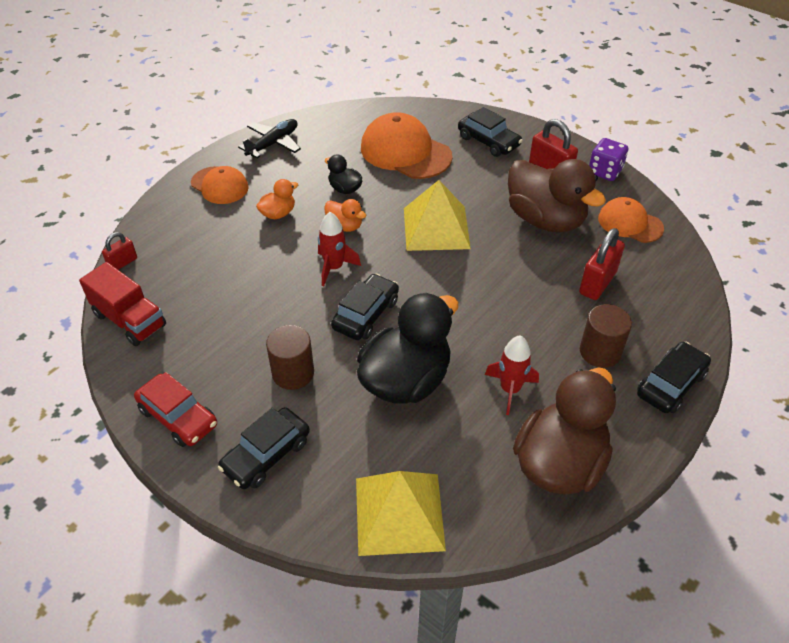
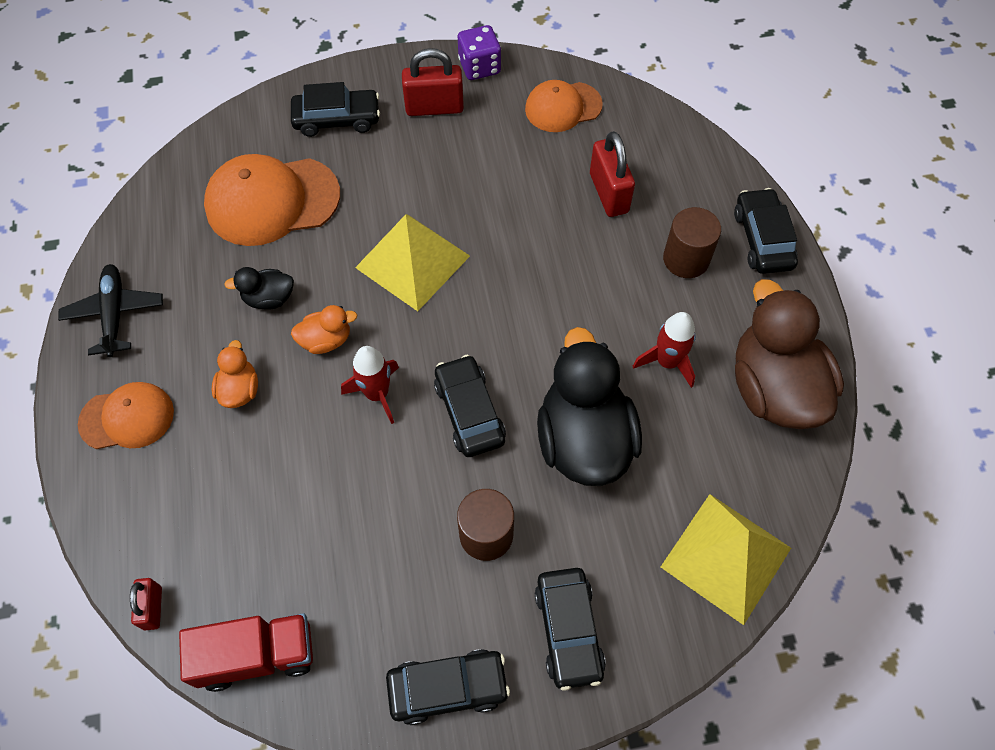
camera: 50 degrees left, 15 degrees up
(178, 417) = (448, 688): red car -> black car
(545, 220) = (493, 165): brown duck -> none

